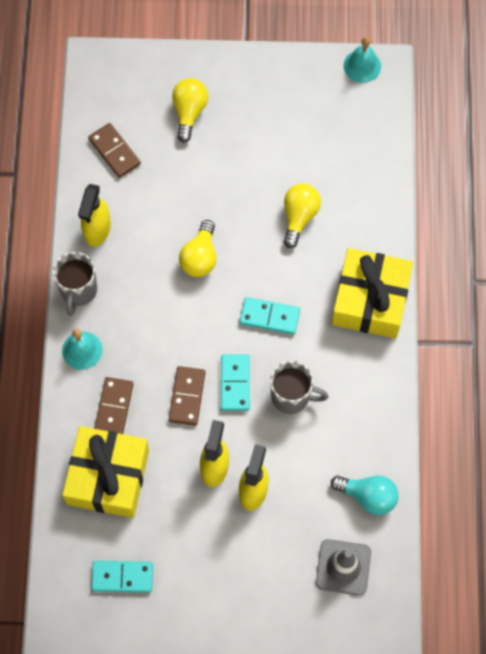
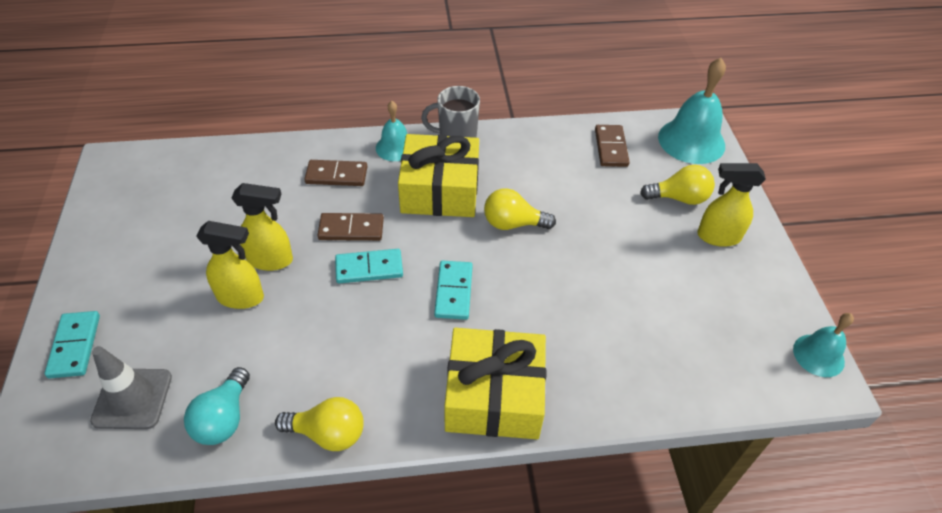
camera: 80 degrees right, 20 degrees down
(97, 230) = (523, 144): yellow spray bottle -> yellow spray bottle (717, 237)
(108, 477) = (263, 179): yellow gift -> yellow gift (440, 190)
(114, 151) = (611, 148): brown domino -> brown domino turned 45 degrees counterclockwise
(116, 78) = (691, 141): none -> turquoise bell
(122, 577) = (157, 200): turquoise domino -> turquoise domino (74, 346)
(291, 397) = (356, 323): grey mug -> none
(299, 216) = (587, 308): yellow light bulb -> yellow light bulb (328, 433)

